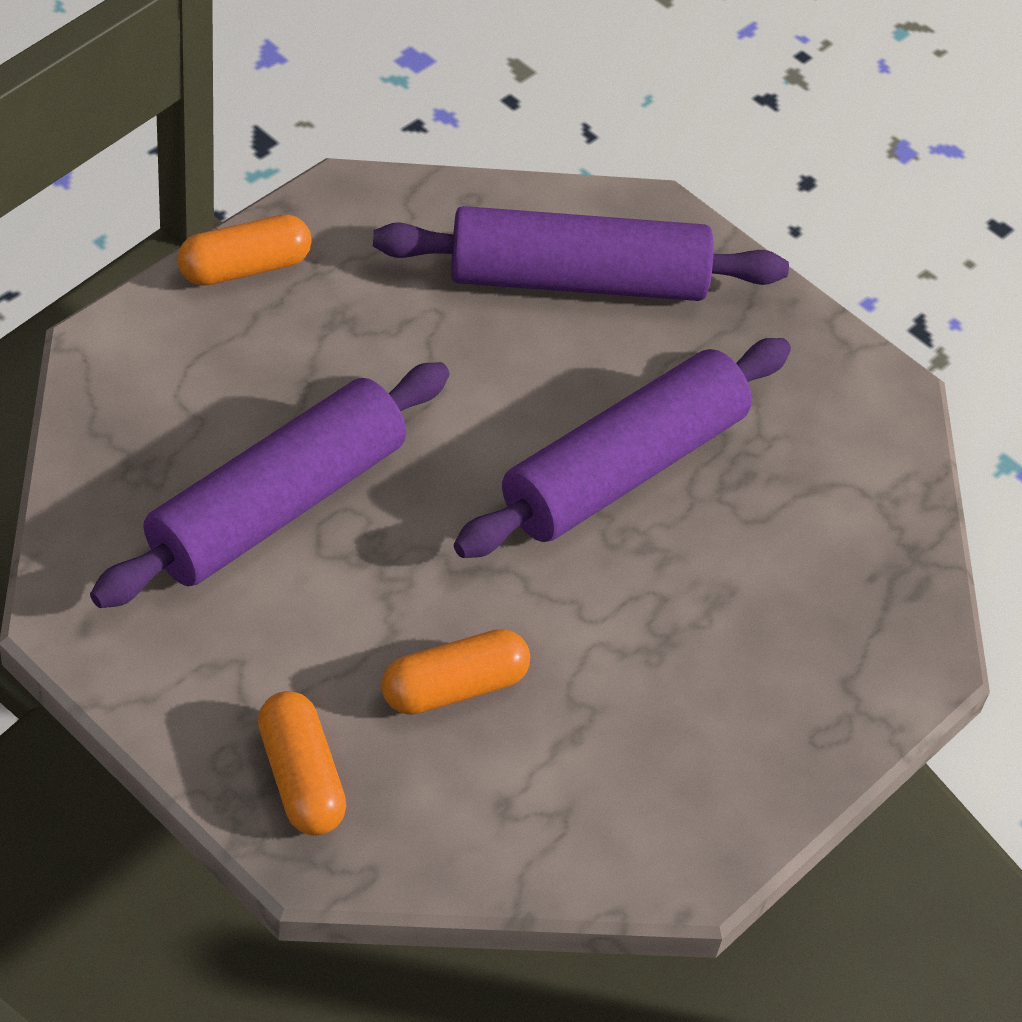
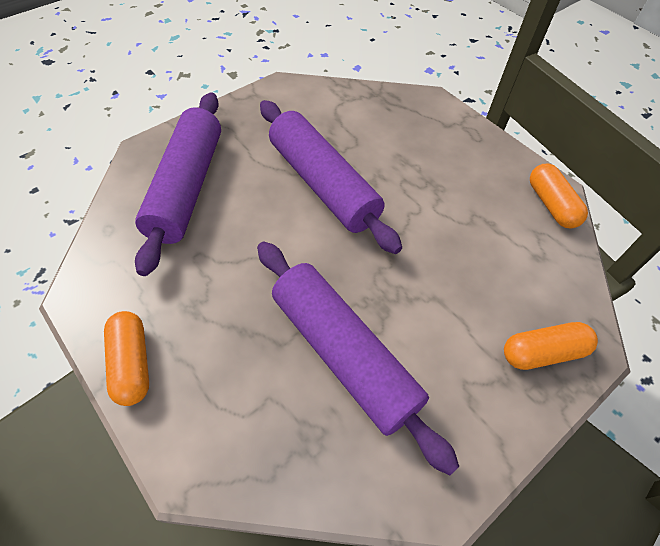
camera: 80 degrees left, 5 degrees up
(454, 687) = (470, 271): orange capsule -> orange capsule (551, 205)

